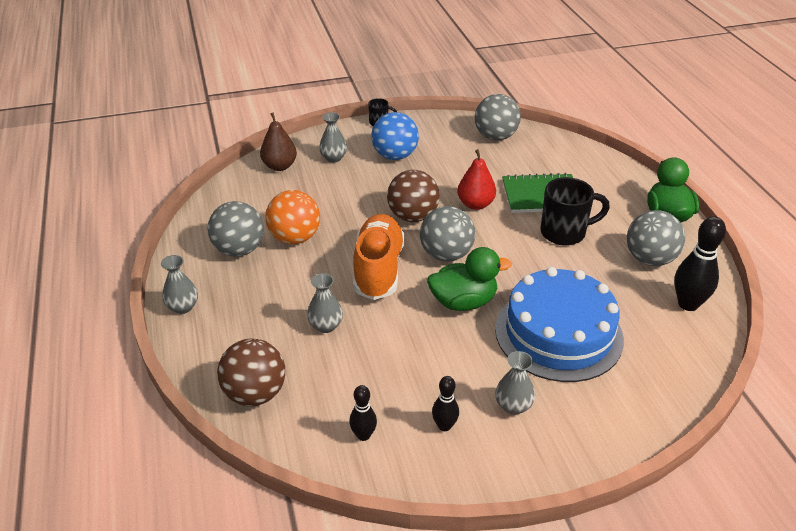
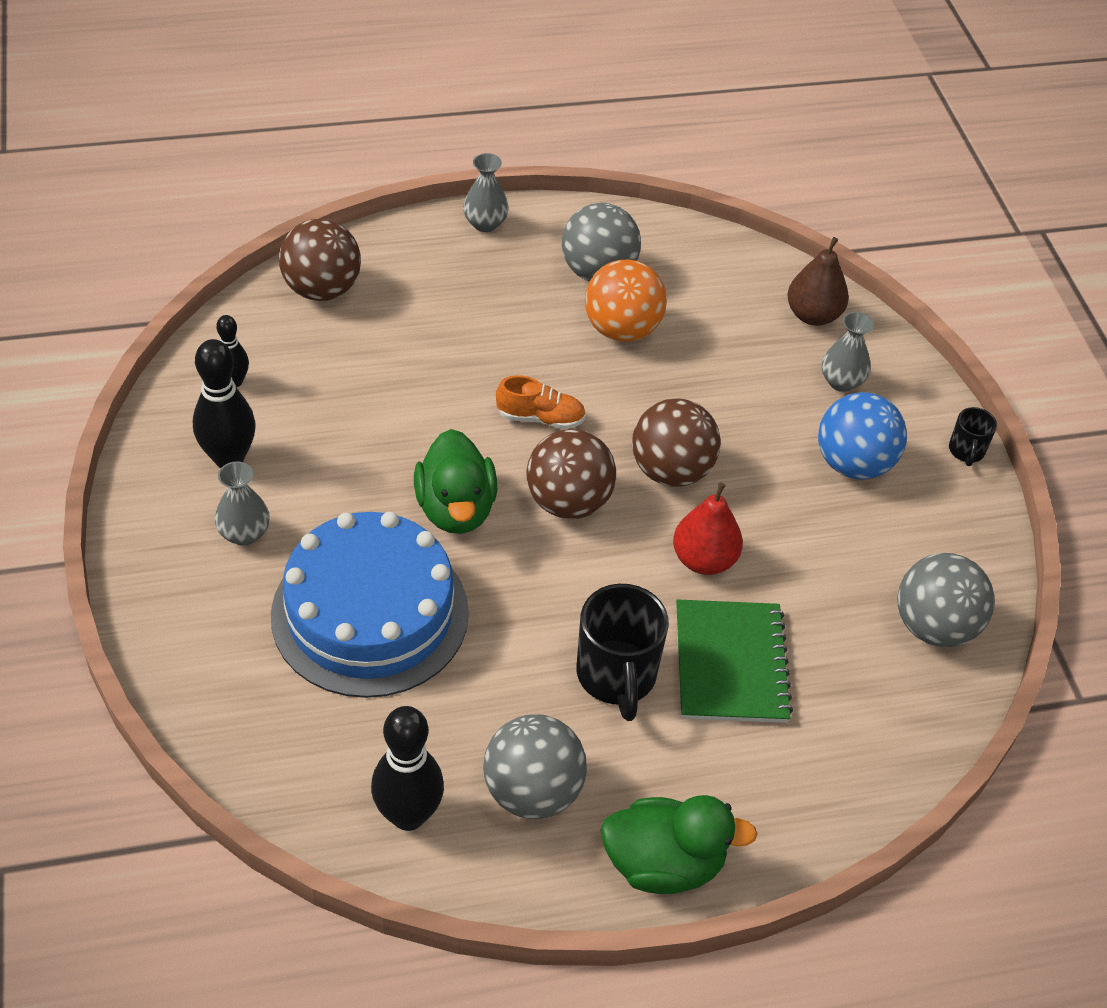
camera: 90 degrees right, 10 degrees up
(326, 326) = (429, 355): grey vase -> none
(378, 269) = (540, 418): orange shoe -> orange shoe, size x0.51
(444, 426) = (229, 458): black bowling pin -> black bowling pin, size x1.74
(446, 255) = (568, 502): grey ball -> brown ball

